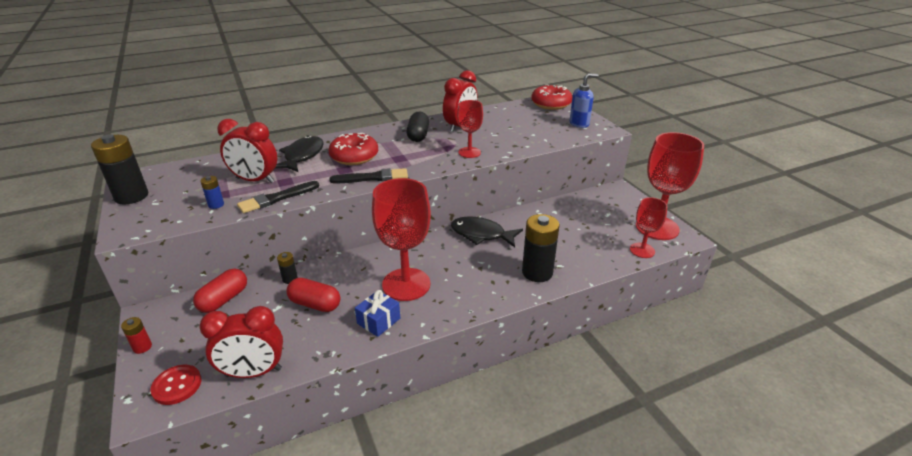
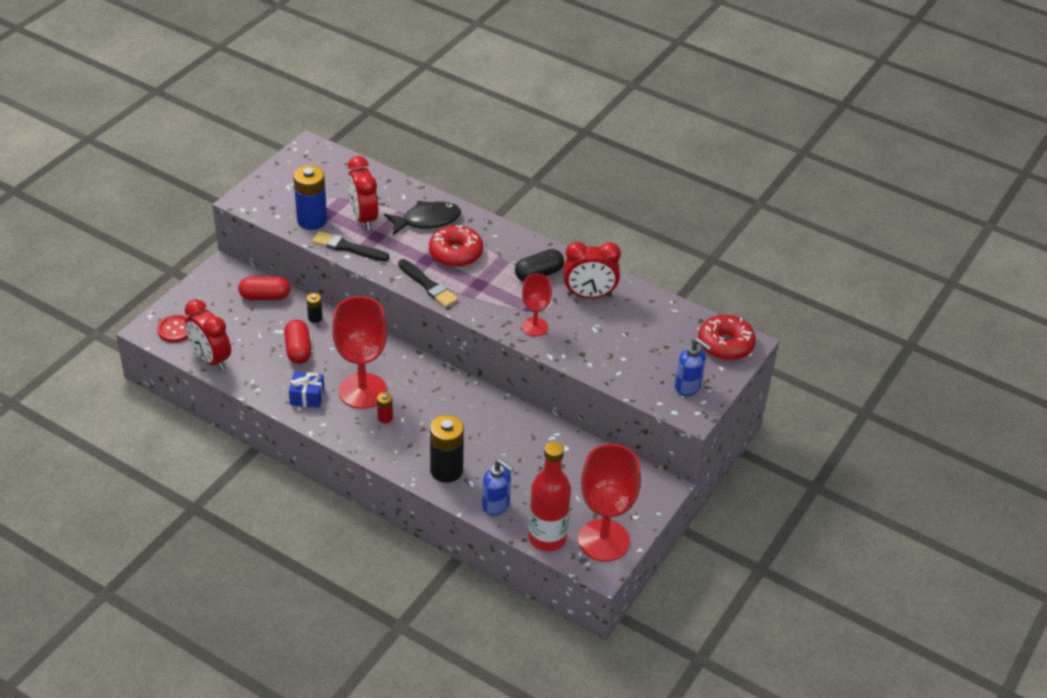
camera: 55 degrees right, 10 degrees up
(131, 196) = (286, 168): black battery -> none
(142, 347) = (193, 289): red battery -> red battery (385, 418)
(216, 205) = (312, 220): blue battery -> blue battery, size x2.11
(481, 234) = (476, 408): black fish -> none
(593, 262) = (496, 505): none -> blue soap dispenser
(642, 250) = (547, 538): red goblet -> red bottle

